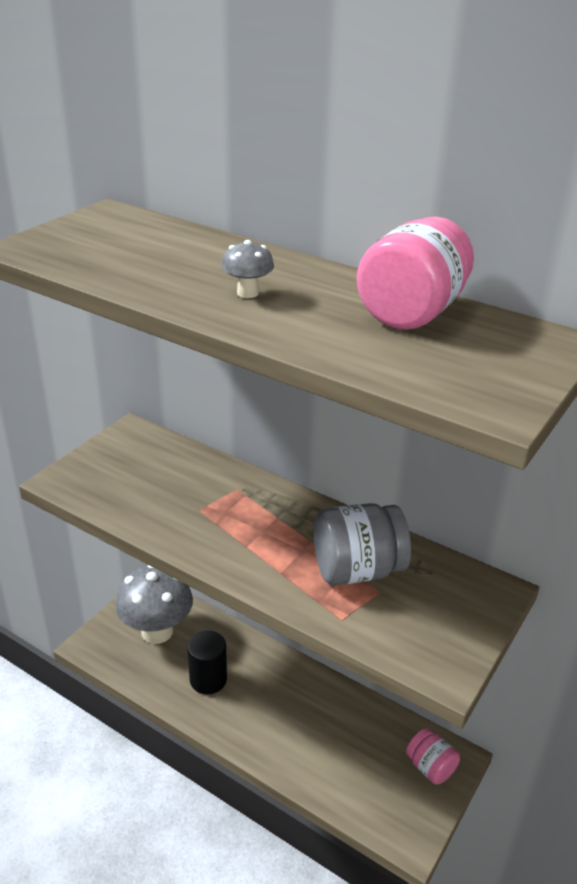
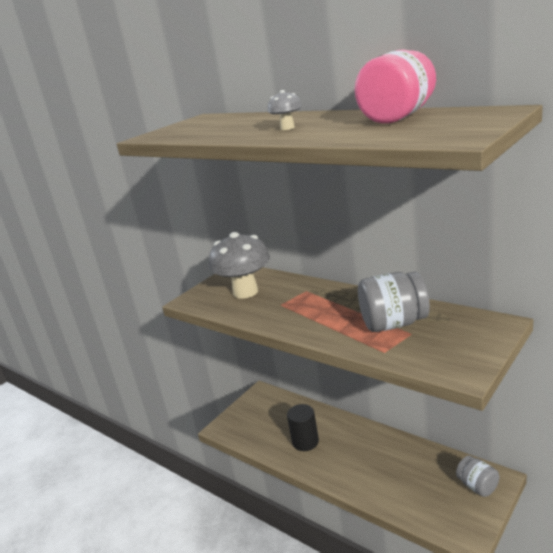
camera: 10 degrees right, 10 degrees down
(157, 631) = (268, 415): grey mushroom -> grey mushroom (245, 292)
(430, 767) = (477, 486): pink jar -> grey jar

